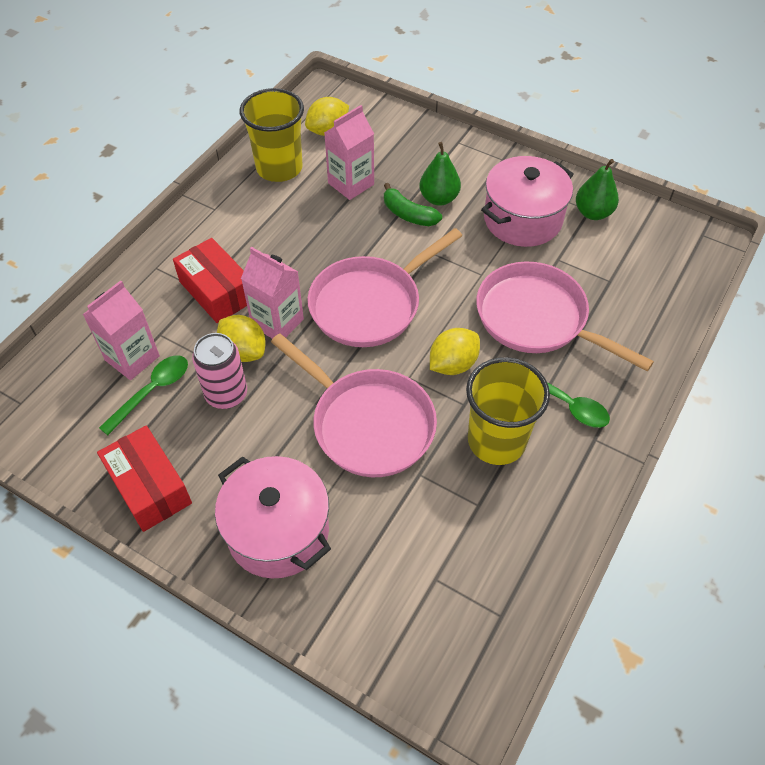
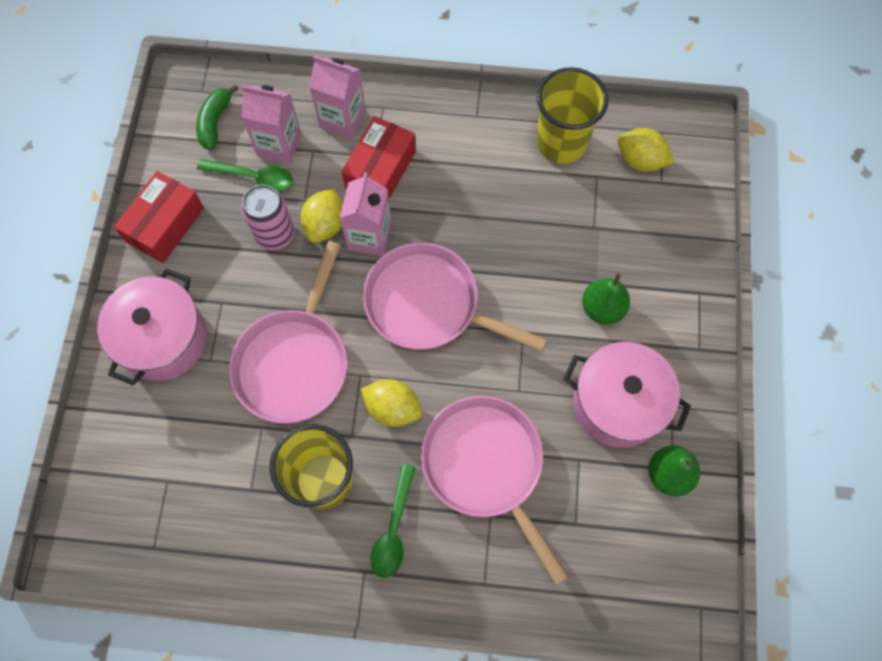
camera: 65 degrees right, 15 degrees up
(351, 184) = (576, 217): pink carton -> pink carton (342, 119)
(408, 214) = (563, 288): green banana -> green banana (215, 122)
(537, 319) = (486, 467): pink pan -> pink pan turned 45 degrees counterclockwise

